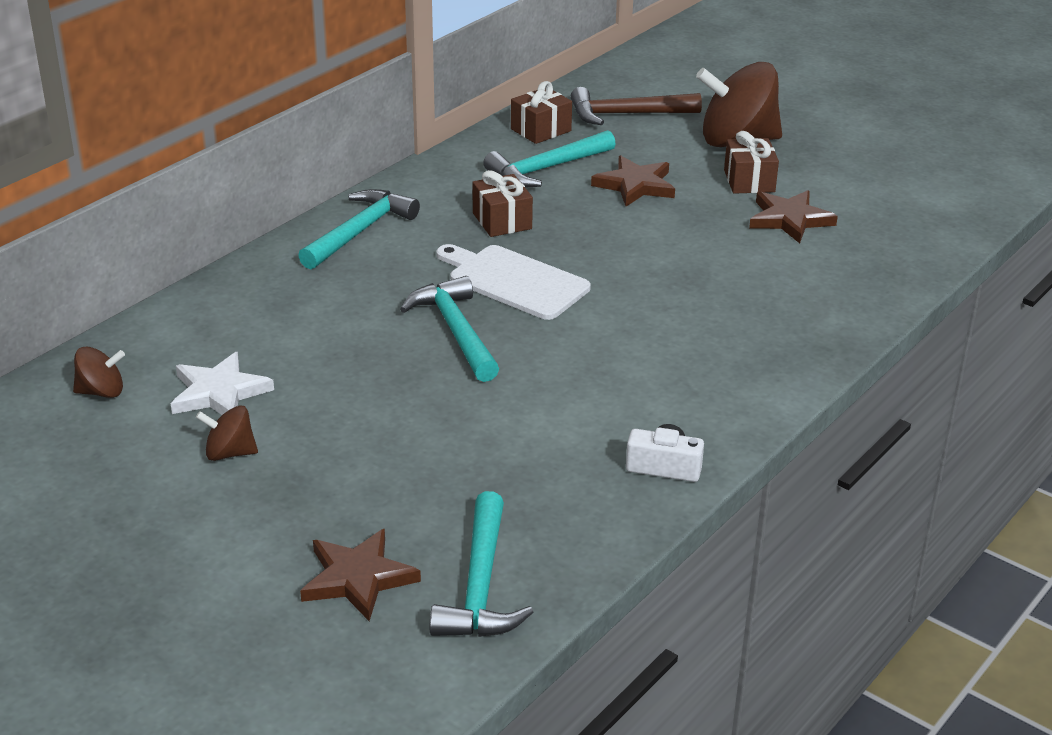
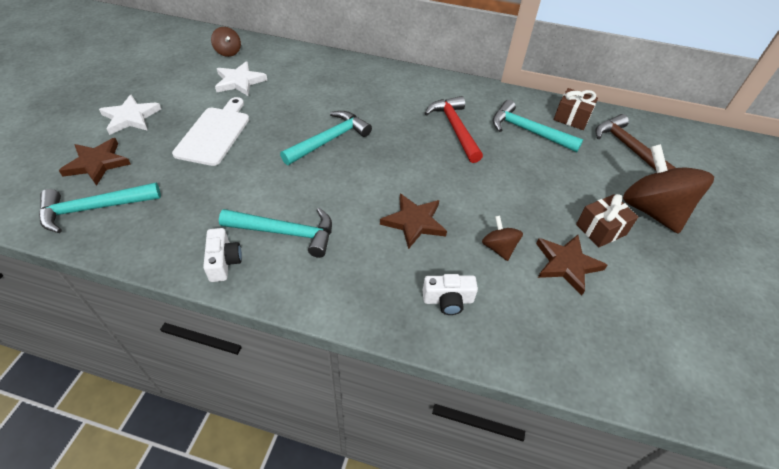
camera: 65 degrees right, 15 degrees up
(230, 453) = (192, 98): brown spinning top -> brown spinning top (498, 248)
(240, 531) = (131, 117): none -> white star
(360, 231) = (406, 83): turquoise hammer -> turquoise hammer (286, 233)
(502, 221) = (455, 128): brown gift -> red hammer
(514, 281) = (393, 149): white cutting board -> white cutting board (214, 133)
(635, 185) = (543, 173): brown star -> brown star (414, 222)
(806, 309) = (448, 300): none -> white camera

